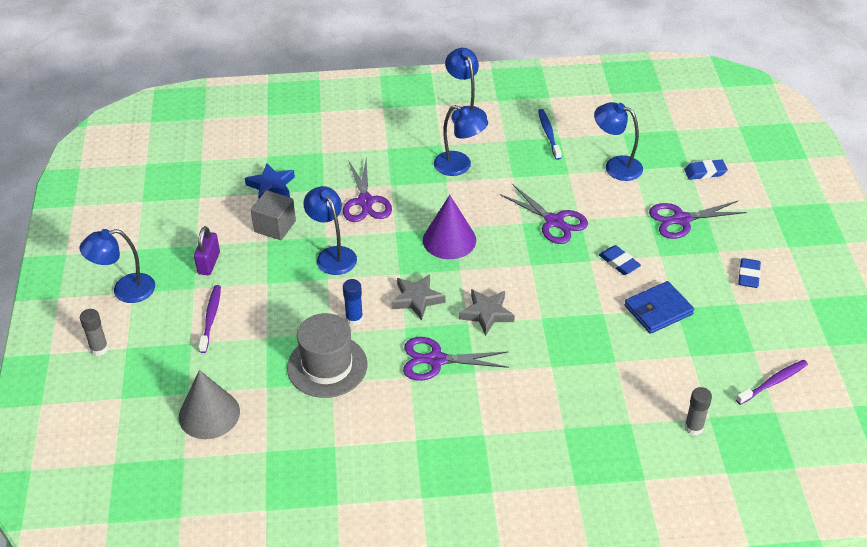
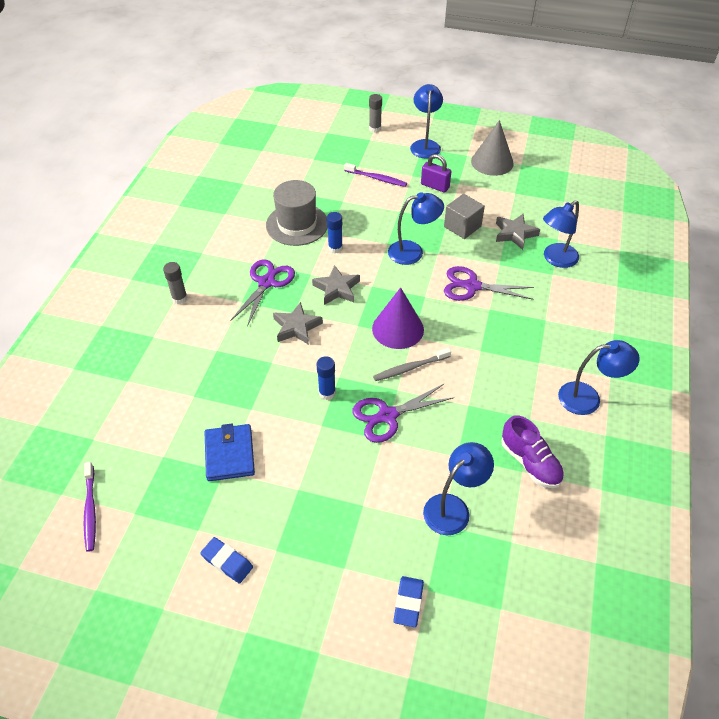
camera: 110 degrees right, 5 degrees up
(209, 414) = (289, 165): grey cone -> grey cone (492, 162)
(271, 186) = (514, 234): blue star -> grey star
(459, 166) = (499, 366): blue lamp -> blue lamp (555, 259)
(493, 220) = (410, 368): none -> grey toothbrush
(548, 134) = (530, 462): blue toothbrush -> purple shoe
(553, 267) = (327, 393): none -> blue glue stick
(619, 263) = (306, 448): blue eraser -> none
(681, 220) = (340, 535): purple scissors -> none
(693, 428) = (91, 422): grey glue stick -> grey glue stick (179, 298)

